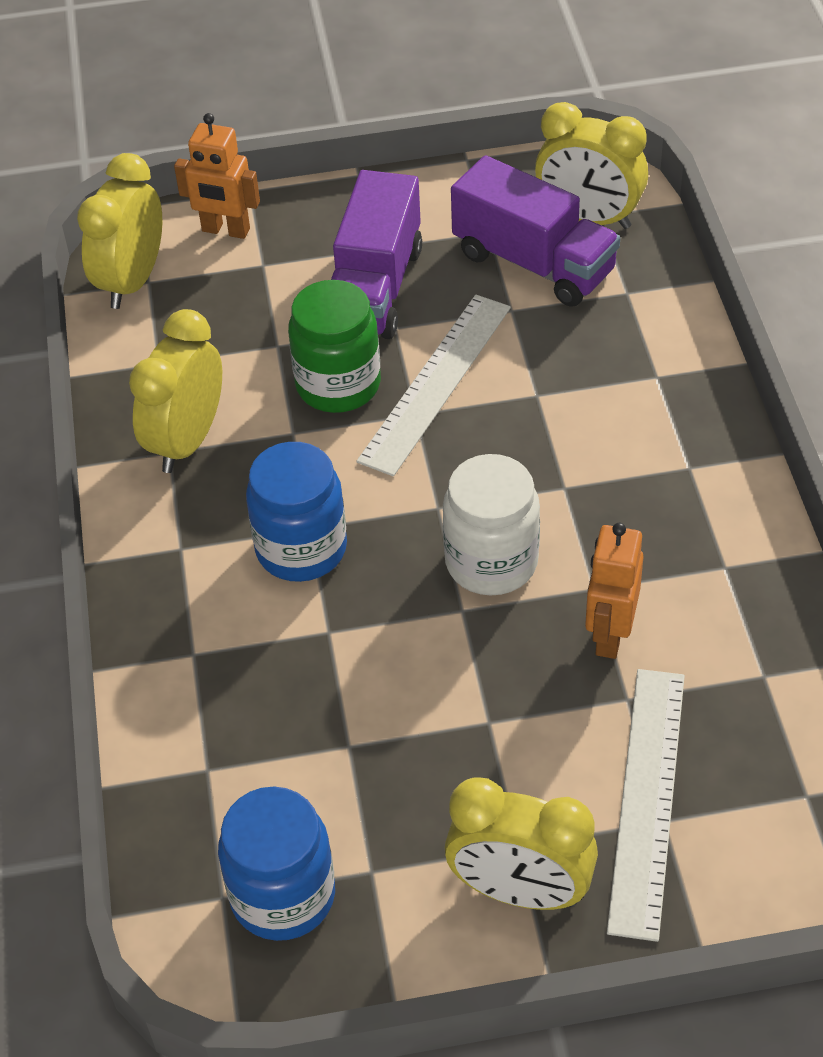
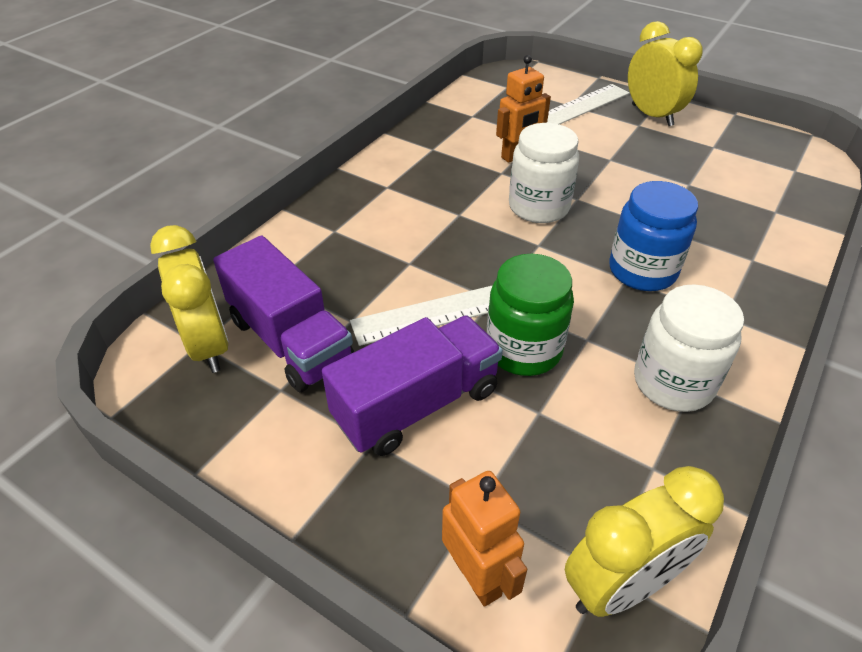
camera: 140 degrees left, 5 degrees down
(187, 441) = (673, 382): yellow clock -> white jar
(283, 895) = (763, 158): blue jar -> none
(534, 263) = (290, 341): purple truck -> purple truck turned 150 degrees clockwise

